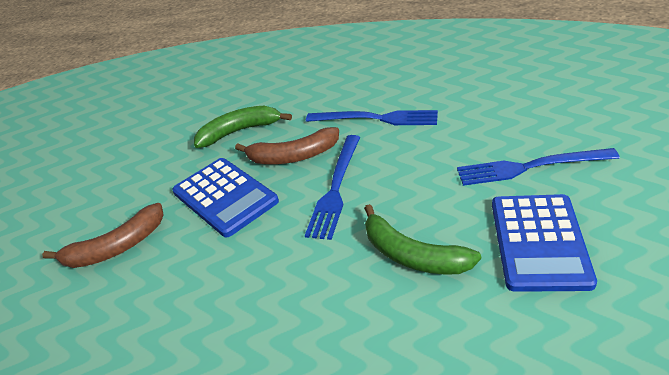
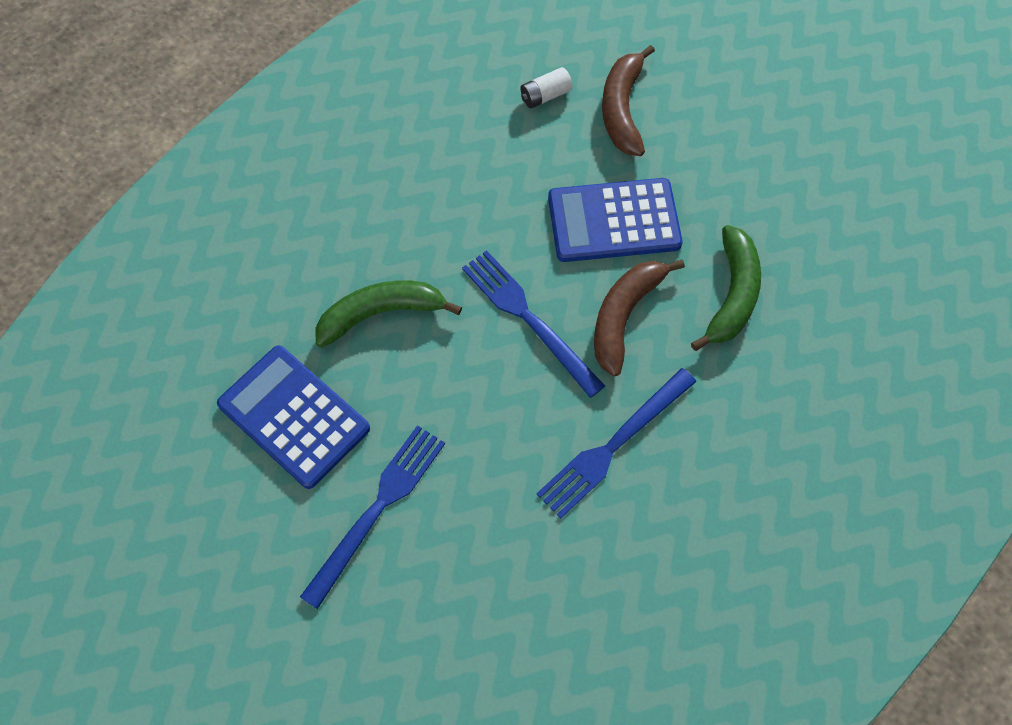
camera: 120 degrees right, 25 degrees up
(126, 297) = (545, 96): none -> white battery

